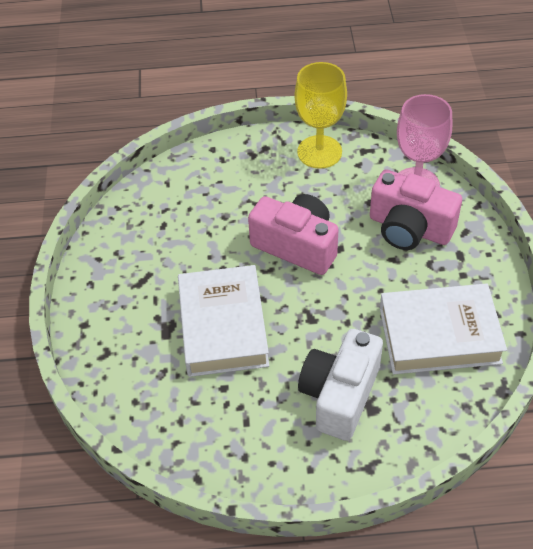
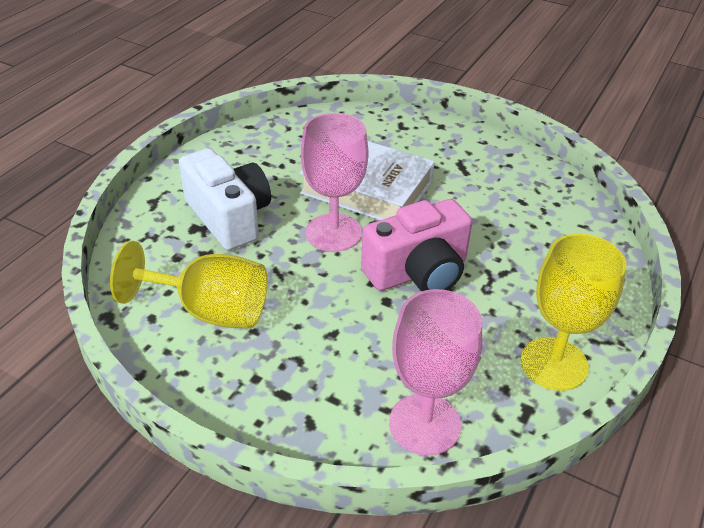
camera: 120 degrees right, 10 degrees down
(298, 315) = (333, 233): none -> pink goblet
(409, 228) = (362, 373): pink camera -> none
(439, 335) = (210, 311): white book -> yellow goblet

